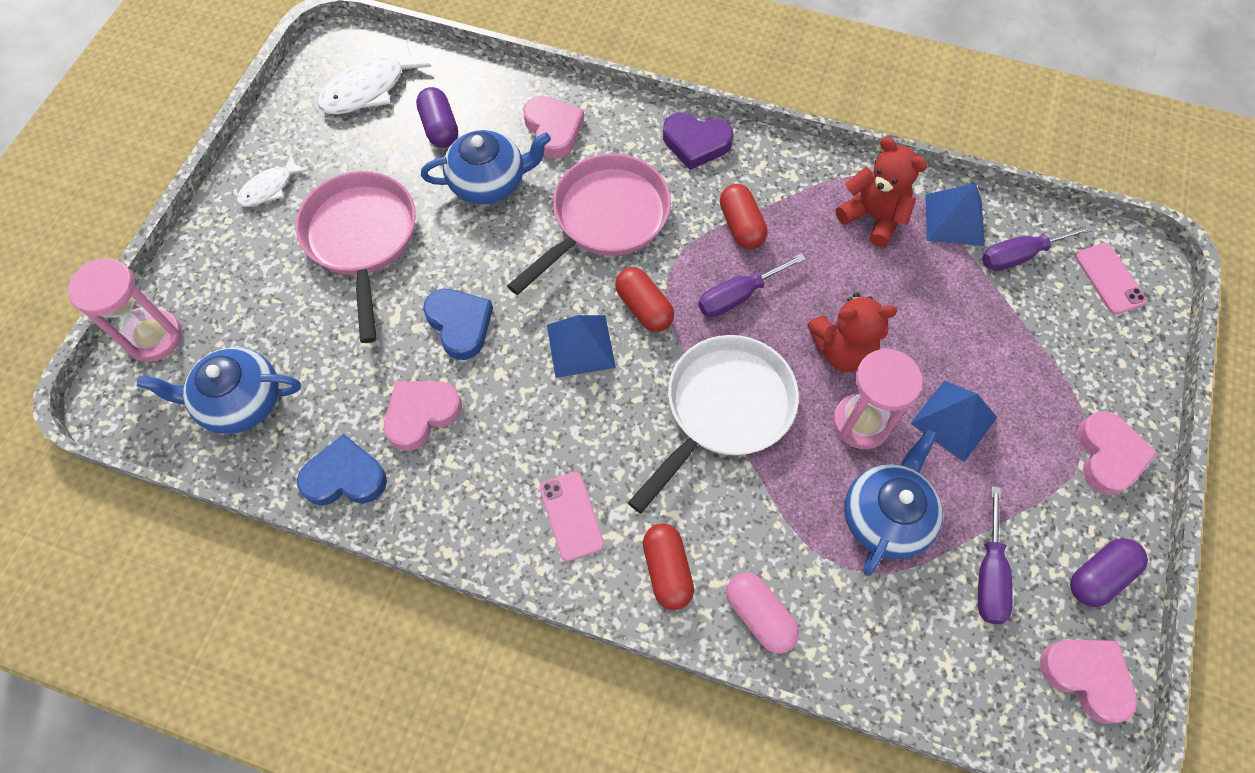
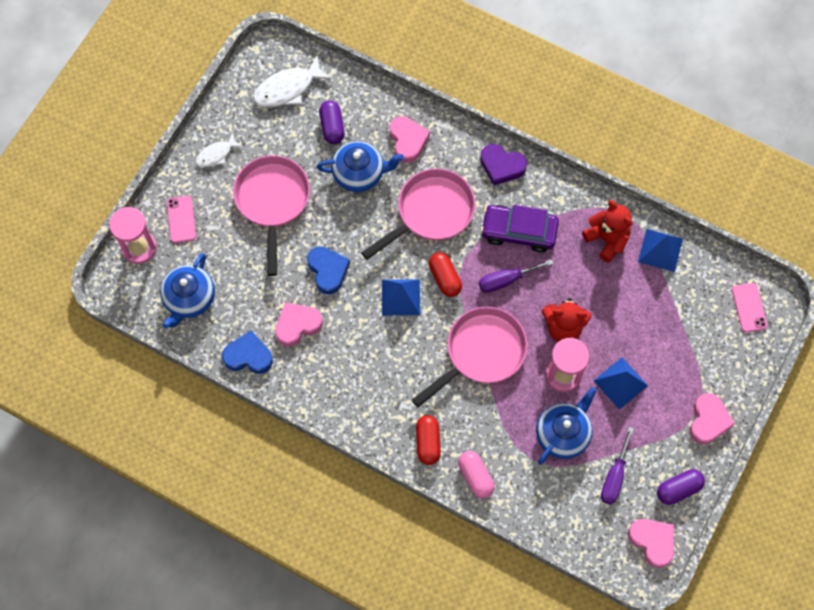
camera: 10 degrees right, 5 degrees up
(240, 401) = (189, 298): blue teapot -> blue teapot turned 75 degrees counterclockwise
(571, 516) = (378, 401): pink phone -> pink phone (181, 219)
(724, 409) = (481, 352): white pan -> pink pan
(741, 226) = (519, 231): red capsule -> purple car
(1019, 255) = (695, 282): purple screwdriver -> none

